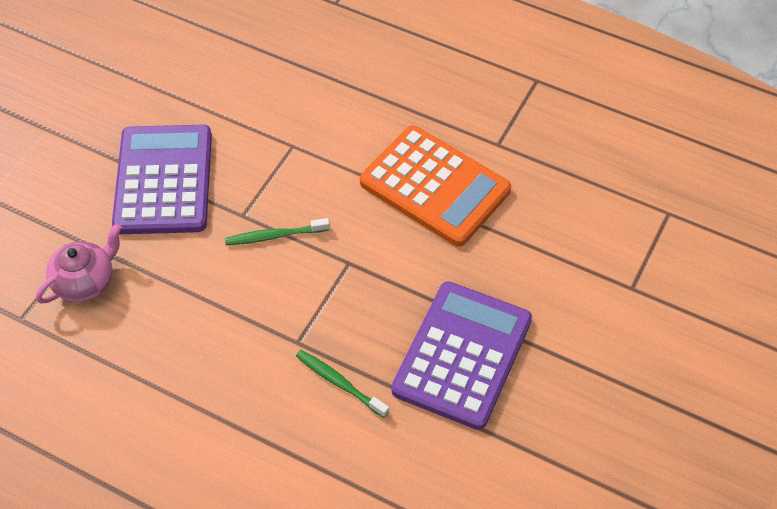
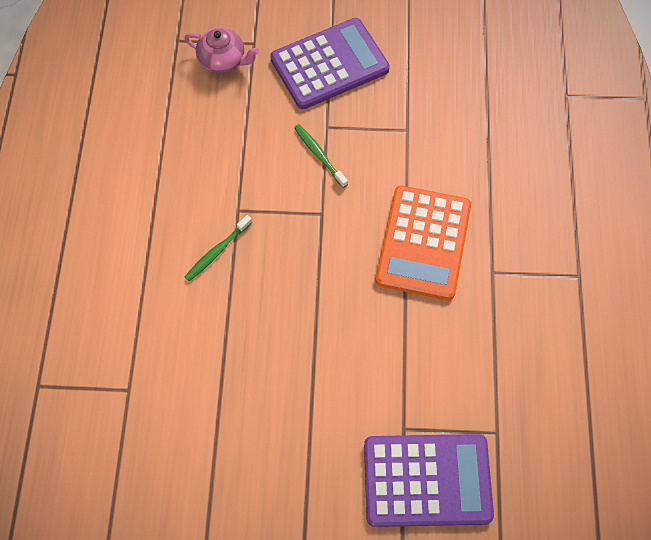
camera: 65 degrees right, 10 degrees up
(339, 383) = (217, 251): green toothbrush -> green toothbrush turned 150 degrees counterclockwise
(462, 355) = (279, 324): purple calculator -> purple calculator (427, 480)

